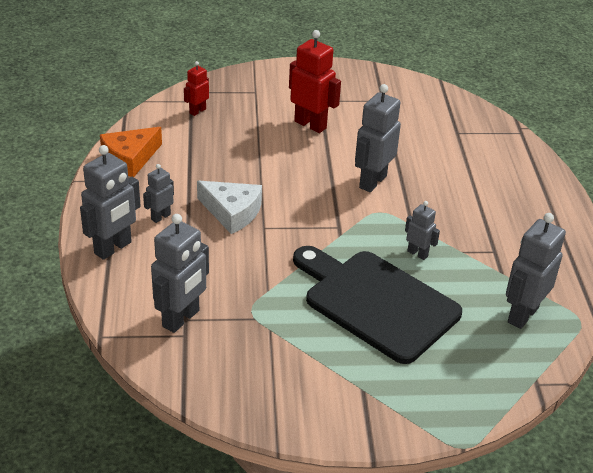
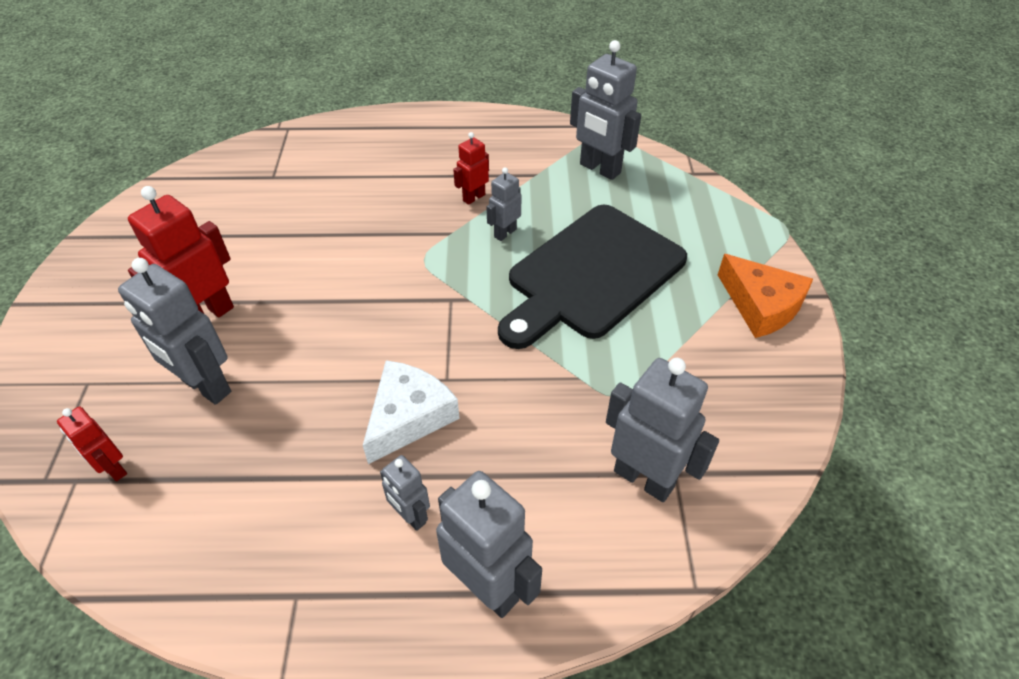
camera: 85 degrees left, 10 degrees up
(130, 158) = (232, 577): orange cheese -> orange cheese (761, 305)
(372, 181) = (360, 260): grey robot -> grey robot (205, 386)
(459, 235) = (473, 197): none -> red robot

